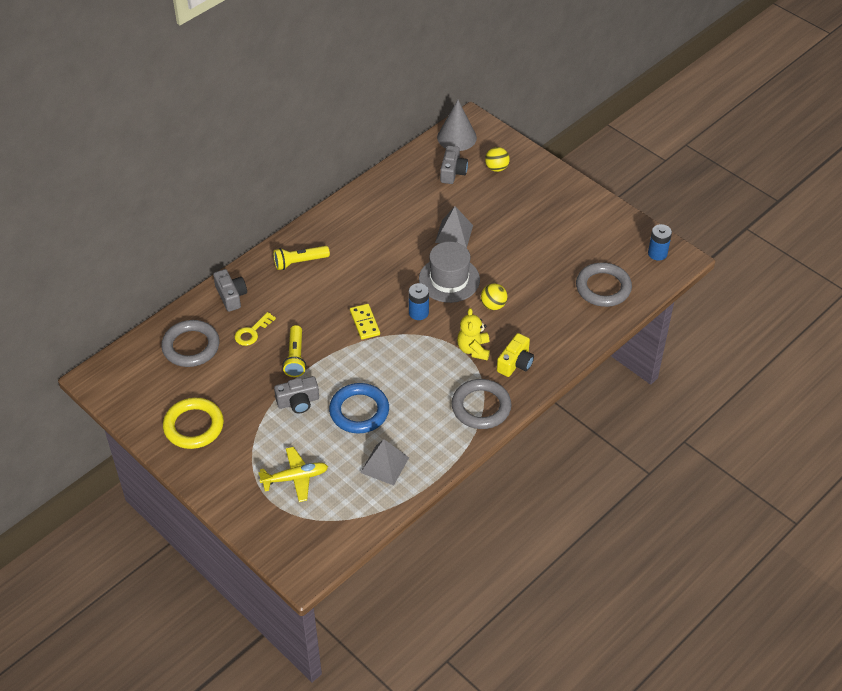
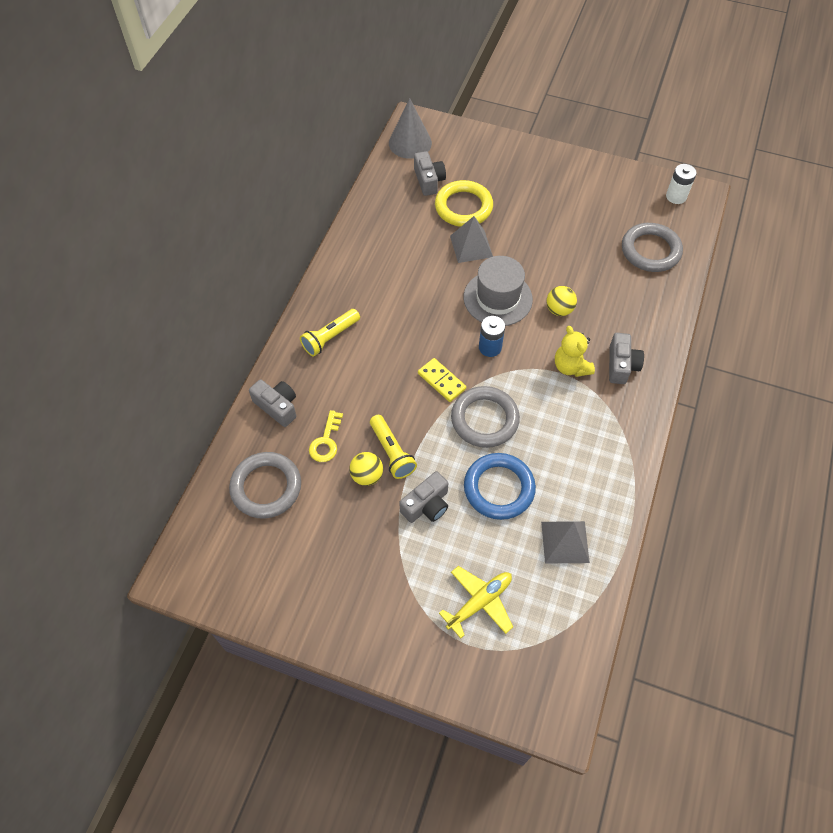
camera: 25 degrees left, 10 degrees up
(194, 426) = (326, 587): yellow ring -> yellow ring (463, 207)
(481, 407) = (619, 429): grey ring -> grey ring (484, 419)
(496, 168) = (469, 162): yellow ball -> yellow ball (367, 476)
(515, 363) = (621, 365): yellow camera -> grey camera
(657, 253) = (676, 196): blue battery -> white battery

